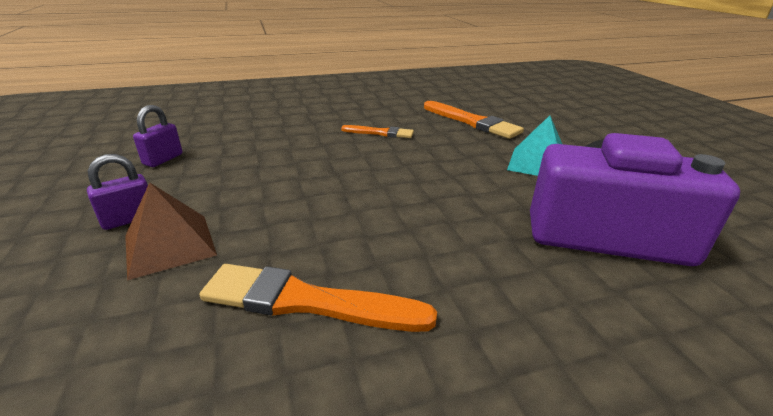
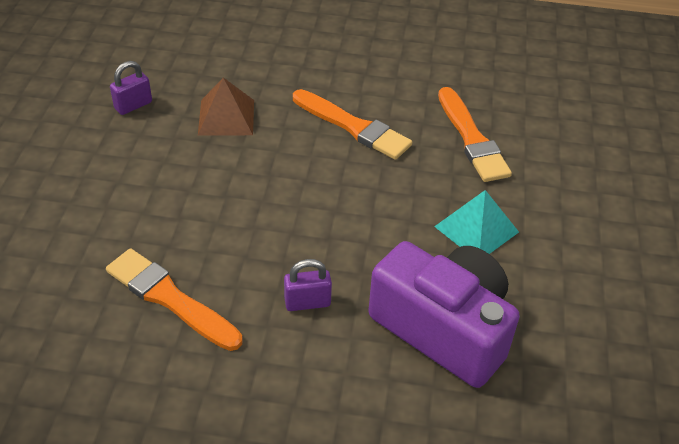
camera: 25 degrees right, 15 degrees up
(129, 219) = (86, 175): purple padlock -> purple padlock (307, 302)
(169, 245) = (104, 213): brown pyramid -> brown pyramid (226, 117)
(380, 133) = (353, 127): orange brush -> orange brush, size x1.68

